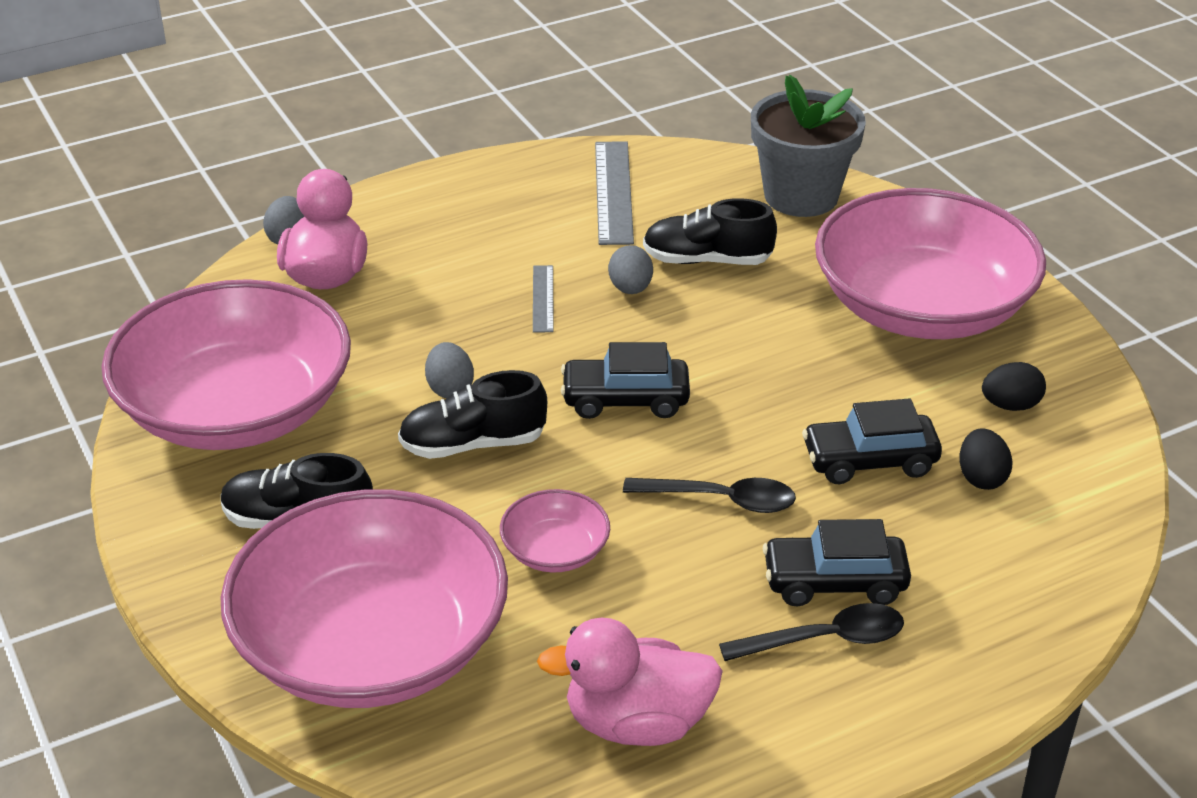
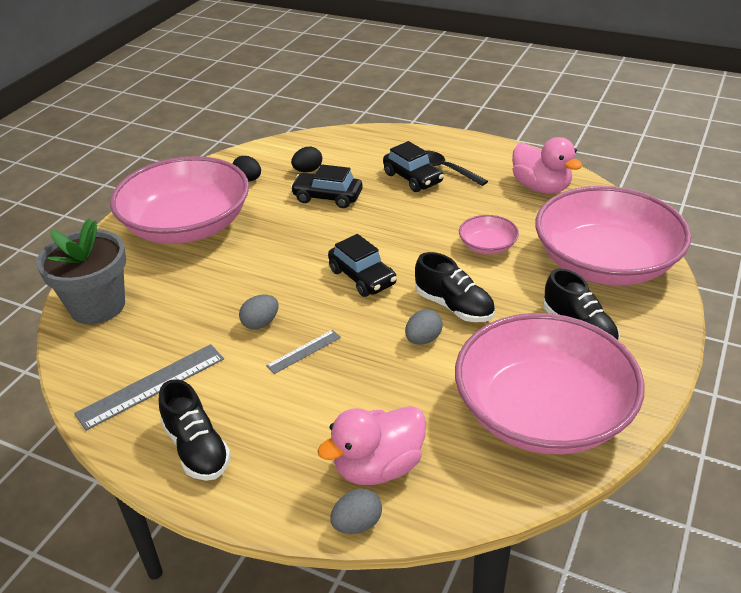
camera: 125 degrees left, 0 degrees up
(707, 260) = (203, 309): black shoe -> black shoe (197, 448)
(721, 500) = (399, 221): black spoon -> none
(869, 461) = (327, 197): black car -> black car turned 150 degrees clockwise

